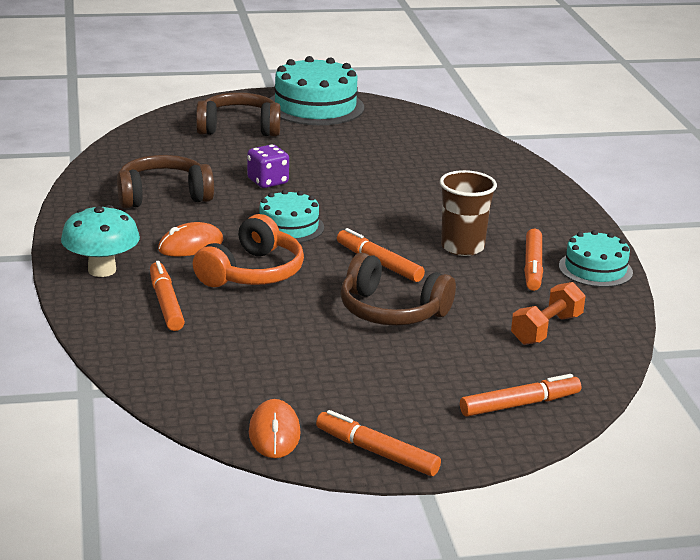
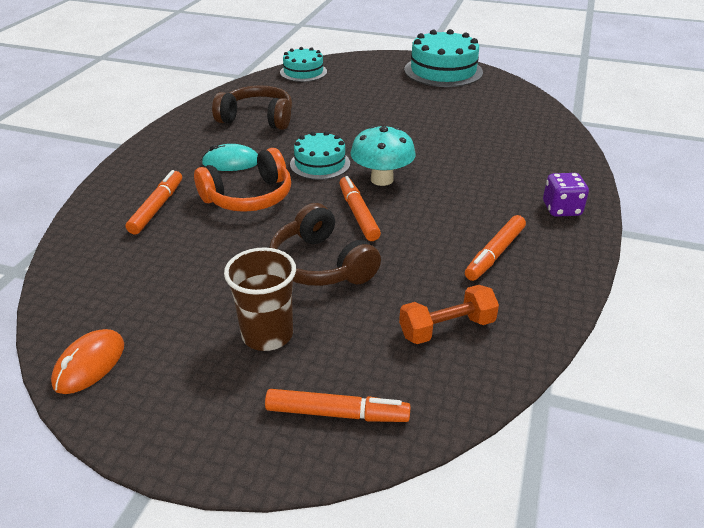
camera: 30 degrees right, 10 degrees up
(102, 270) = (148, 168): turquoise mushroom -> turquoise mushroom (382, 179)
(190, 245) = (231, 162): orange mouse -> turquoise mouse
(239, 128) = (368, 78): brown headphones -> none
(267, 182) = (344, 123): purple dice -> purple dice (561, 209)
(376, 452) = (147, 421): orange marker -> none
(462, 247) = (446, 217): brown cup -> brown cup (267, 334)
(595, 269) = (557, 273): turquoise cake -> turquoise cake (303, 72)

